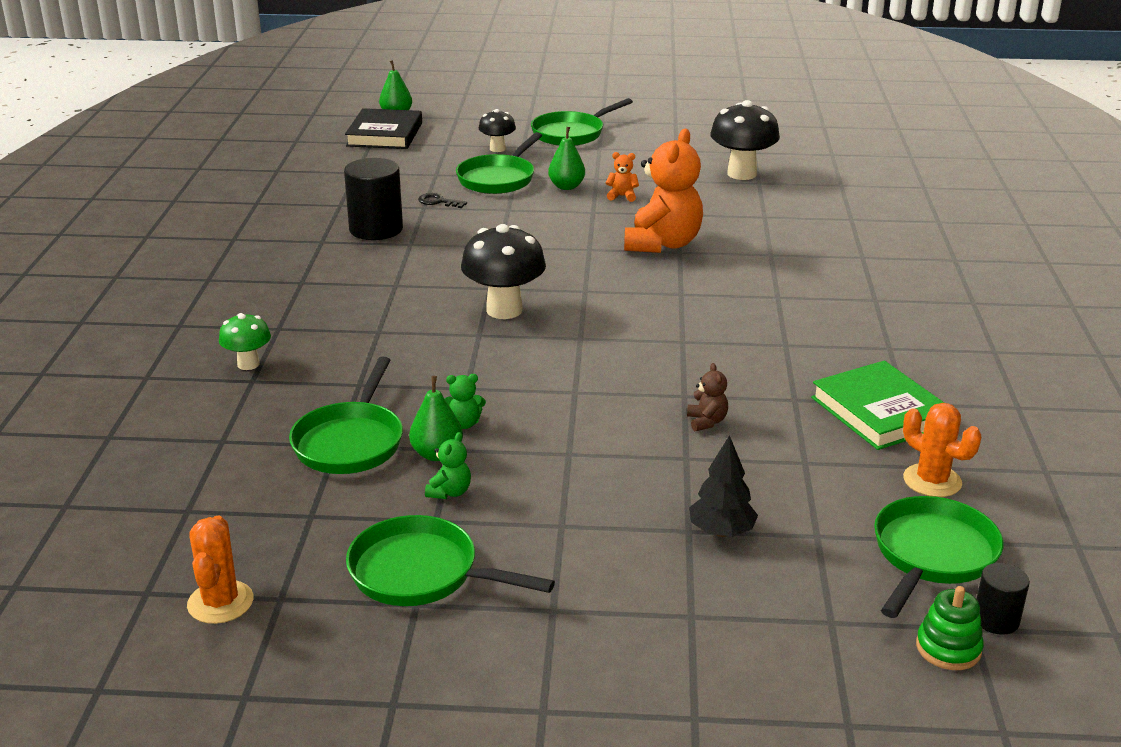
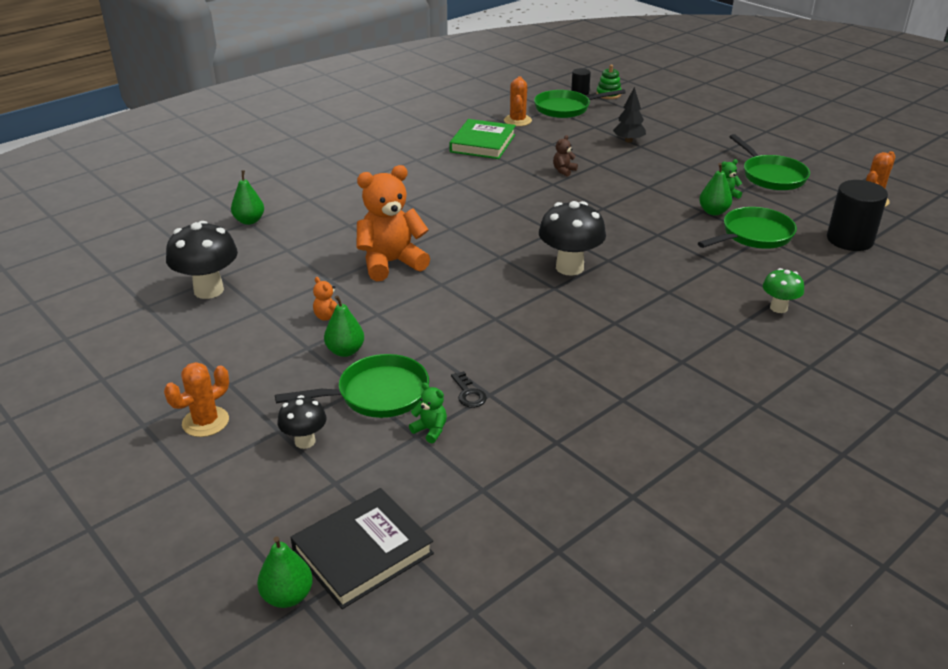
camera: 135 degrees left, 5 degrees up
(376, 229) = (562, 388): black cylinder -> black cylinder (849, 240)
(463, 424) = (682, 218): green teddy bear -> green teddy bear (430, 430)
(571, 134) = (205, 422): green pan -> orange cactus
(852, 220) = (249, 221): none -> green pear

